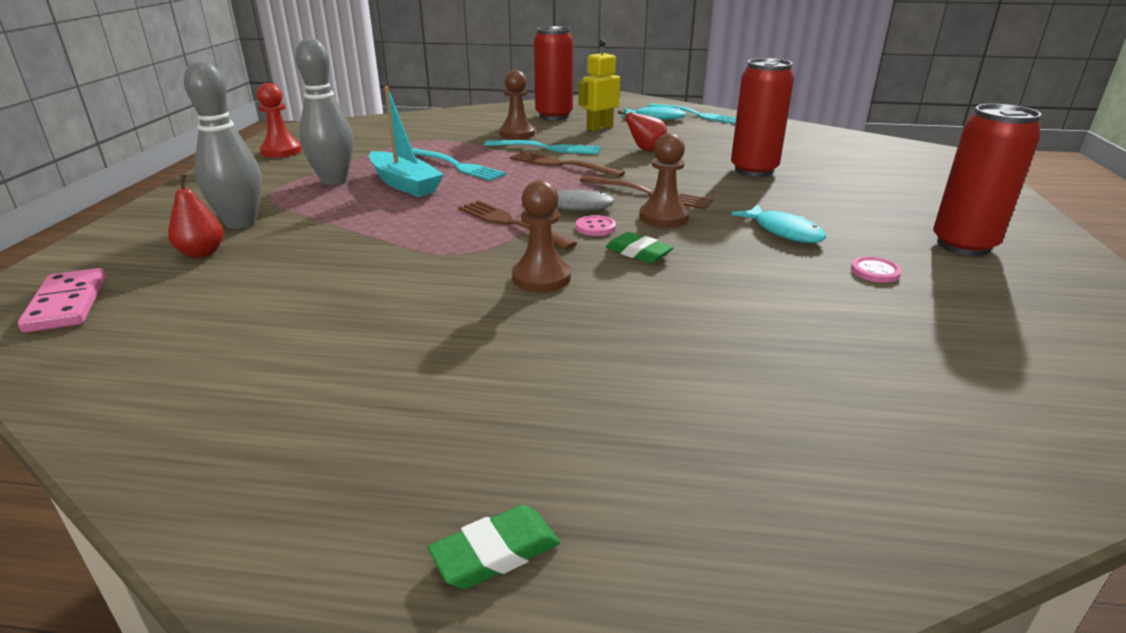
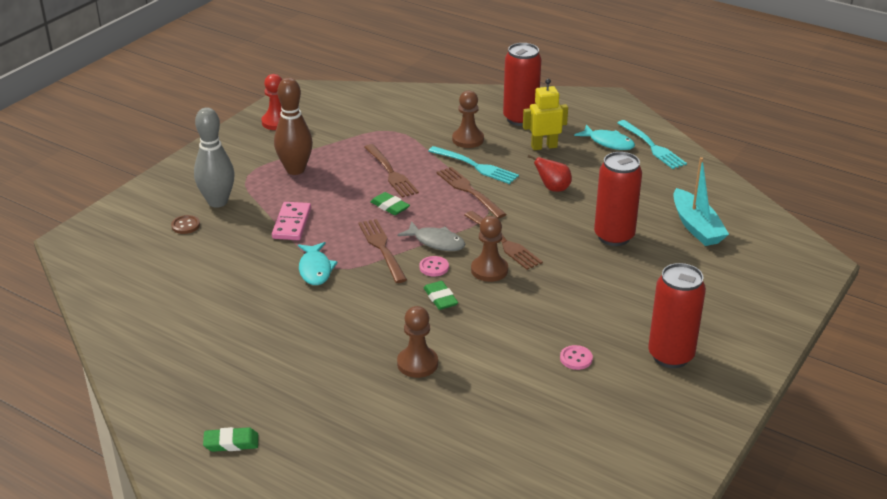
camera: 25 degrees right, 5 degrees up
(67, 304) = (107, 249): pink domino -> pink domino (291, 223)
(202, 253) = (185, 225): red pear -> brown button
(334, 180) = (295, 170): grey bowling pin -> brown bowling pin
(404, 184) = (340, 186): turquoise boat -> turquoise boat (696, 227)
(457, 166) = (391, 173): turquoise fork -> brown fork
(483, 189) = (390, 206): none -> green eraser
(541, 278) = (363, 302): brown pawn -> brown pawn (417, 363)
(784, 232) = (558, 307): turquoise fish -> turquoise fish (315, 269)

